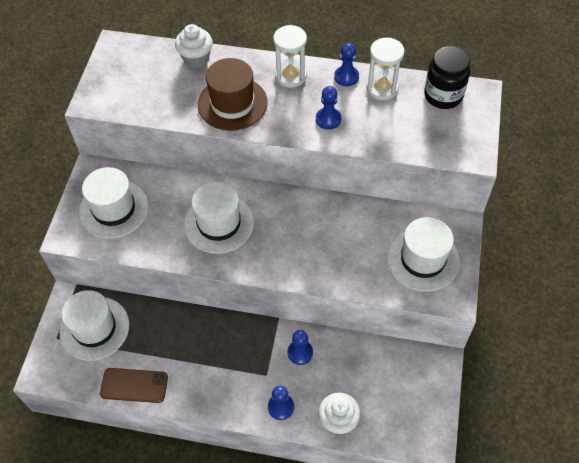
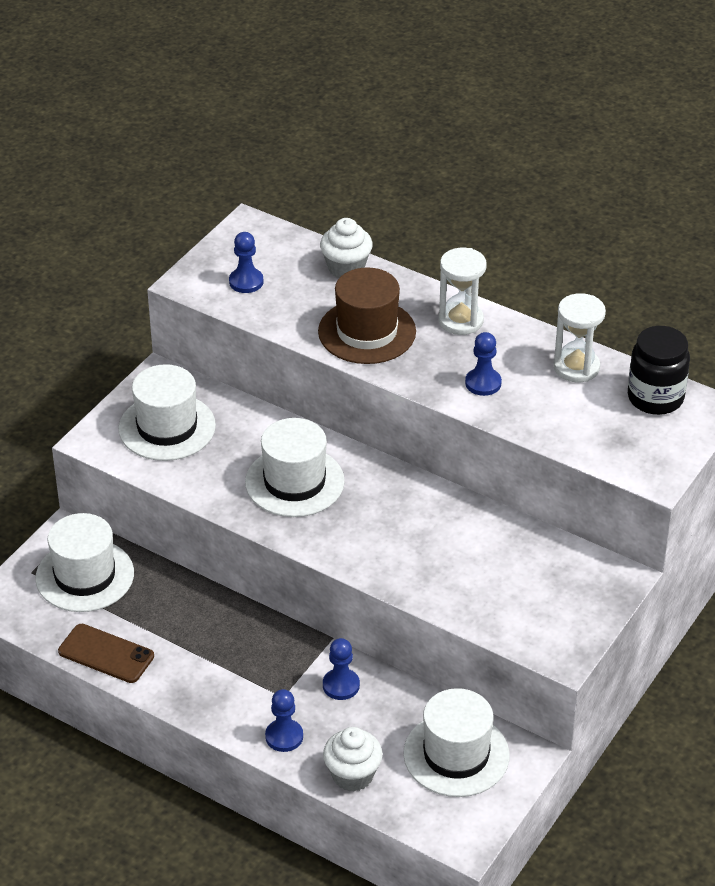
camera: 20 degrees right, 15 degrees down
(346, 77) = (535, 341): blue pawn -> blue pawn (246, 282)
(423, 259) = (546, 600): white hat -> white hat (456, 754)

